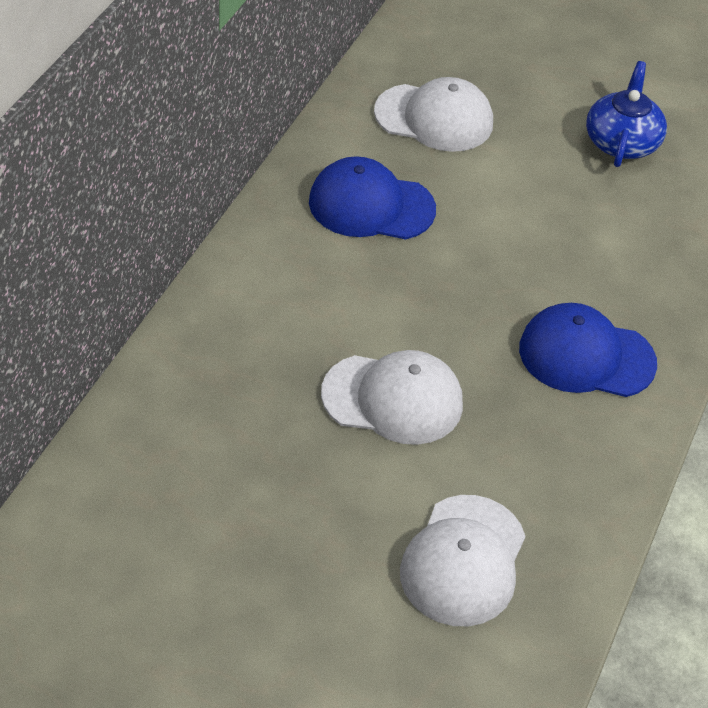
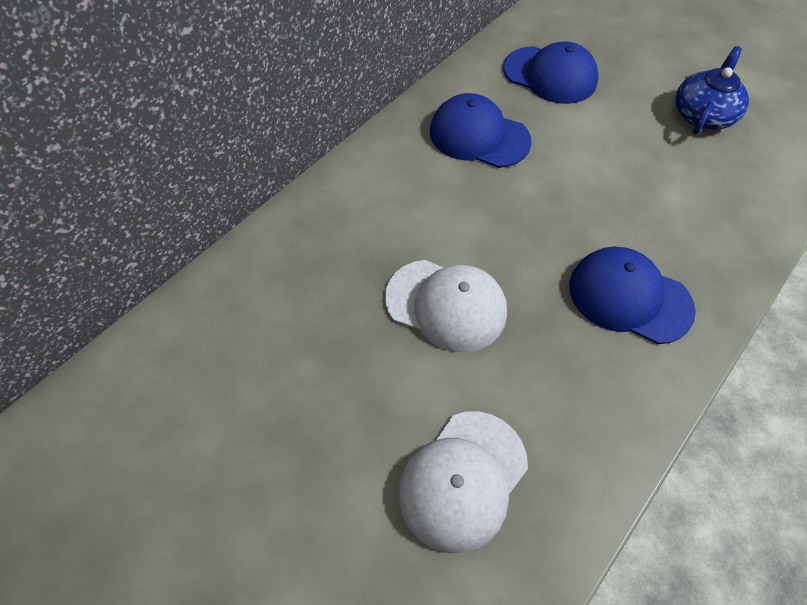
camera: 20 degrees right, 10 degrees up
(434, 118) = (550, 75): white cap -> blue cap

